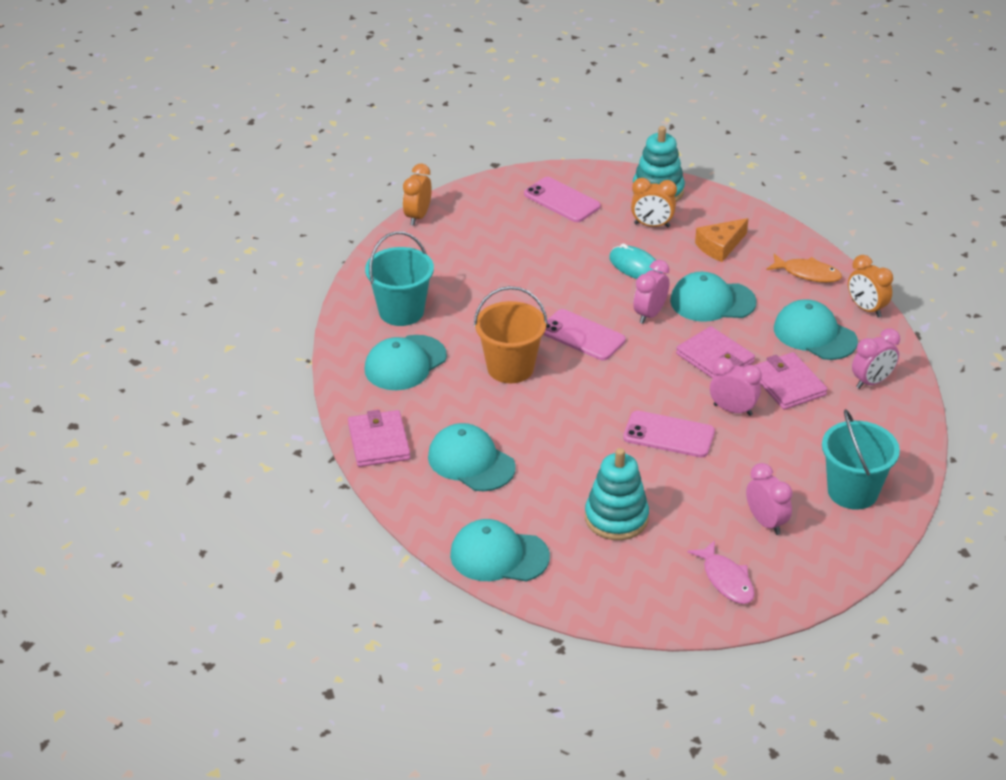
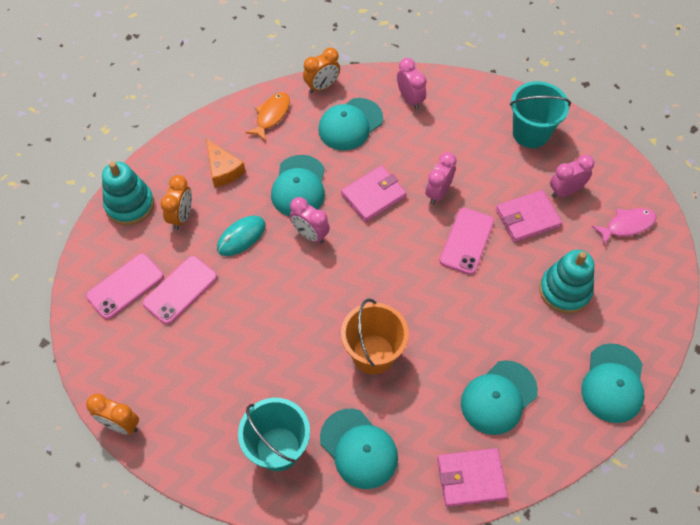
camera: 85 degrees left, 20 degrees up
(582, 335) = (333, 290): pink phone -> pink phone (180, 290)
(788, 384) = (409, 152): pink wallet -> pink wallet (527, 218)

